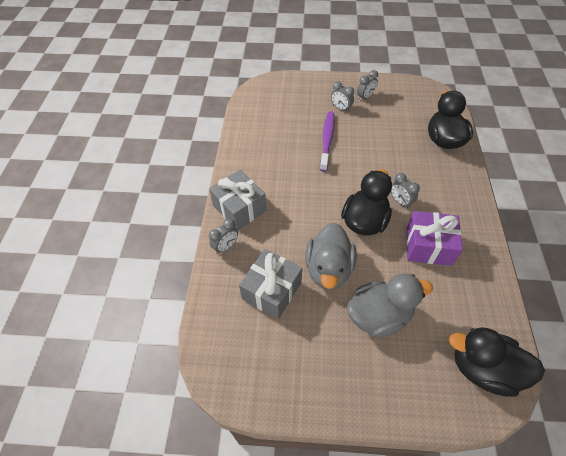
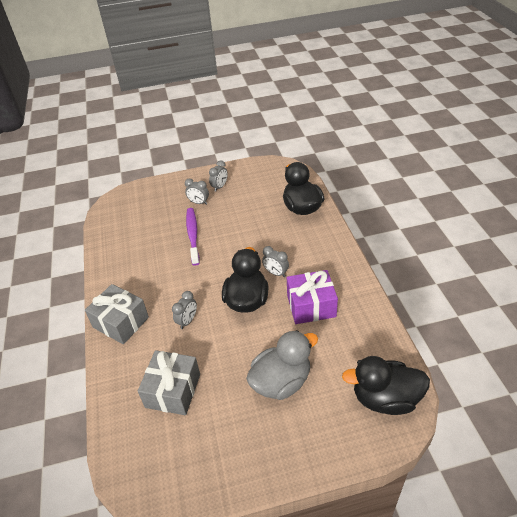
camera: 15 degrees left, 10 degrees down
(226, 246) = (116, 363): grey clock -> grey clock (187, 321)
(328, 269) = (223, 354): grey duck -> none

